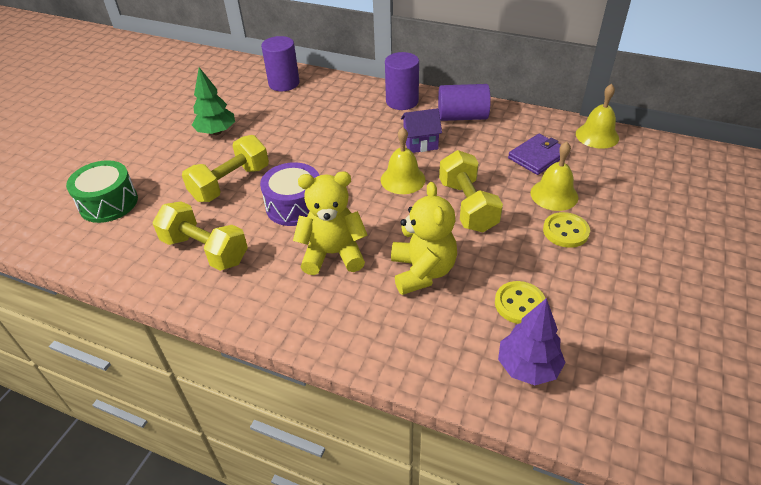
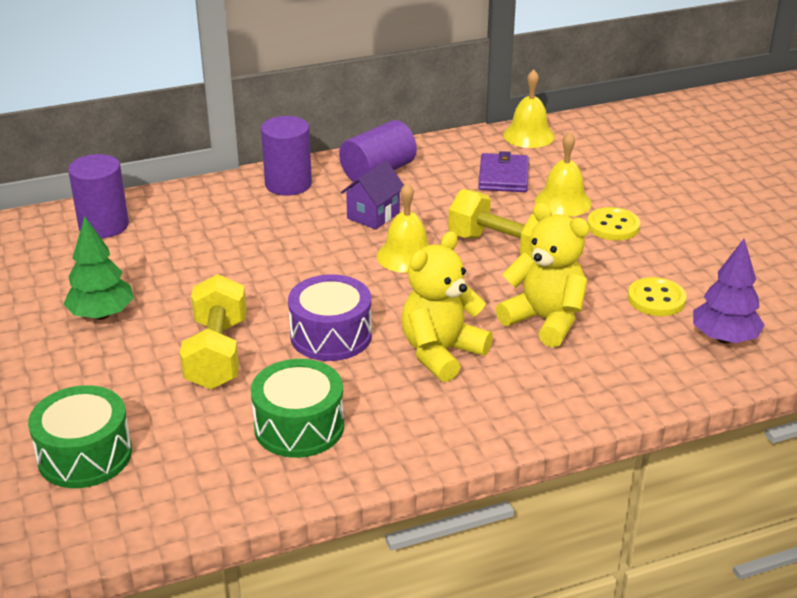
camera: 45 degrees left, 10 degrees down
(205, 250) = (299, 426): yellow dumbbell -> green drum

